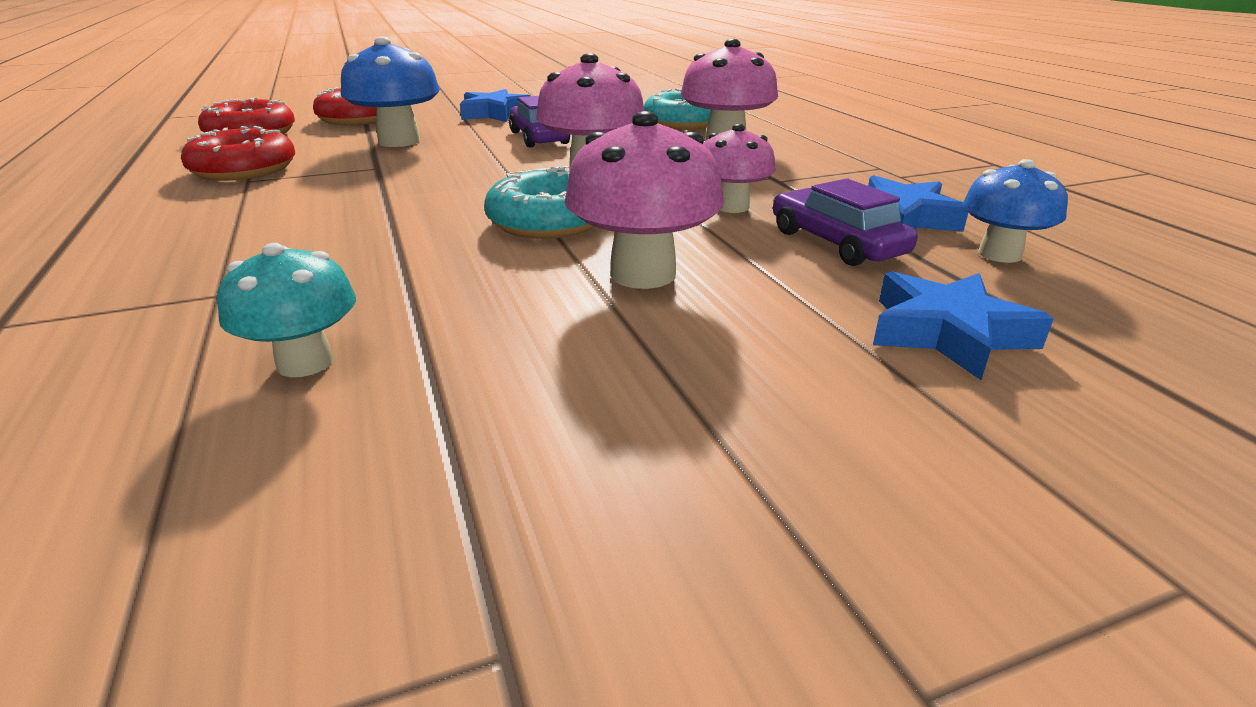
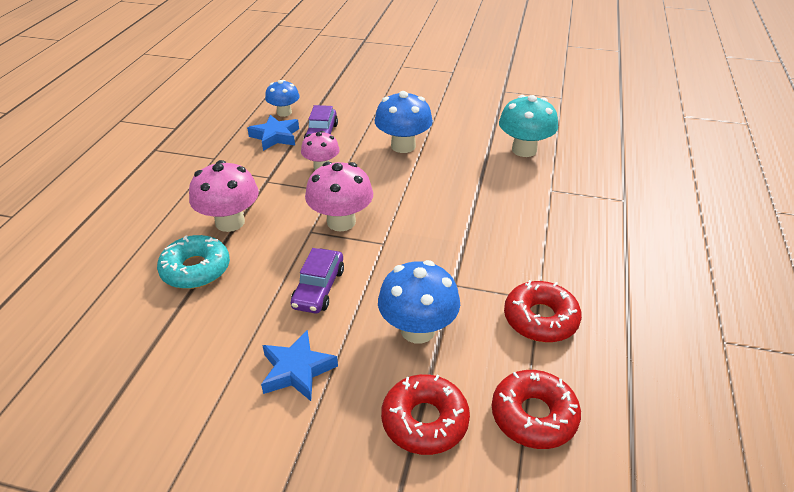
camera: 145 degrees left, 10 degrees up
(305, 362) = (524, 150): turquoise mushroom -> turquoise mushroom, size x1.56
(548, 222) = (406, 186): turquoise donut -> none
(643, 274) = (403, 146): pink mushroom -> blue mushroom
(947, 333) = (354, 101): blue star -> none

